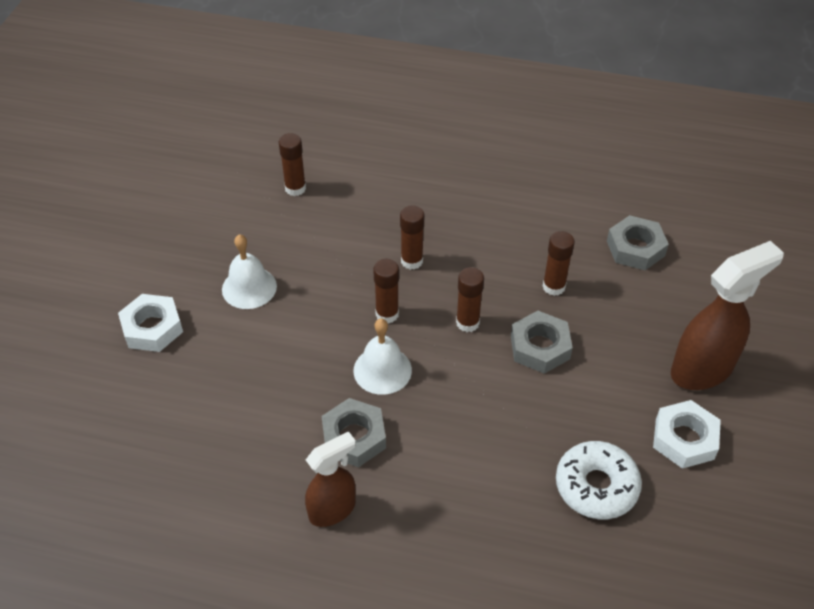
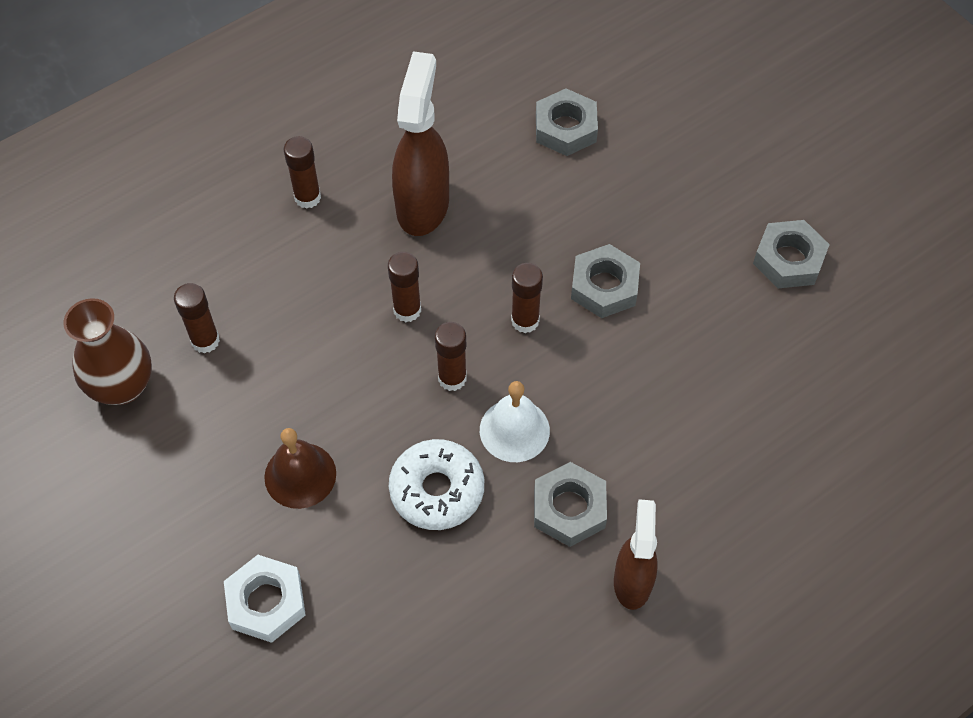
camera: 50 degrees left, 10 degrees up
(232, 175) = (122, 386): none -> brown vase
(249, 287) = (300, 475): white bell -> brown bell
(553, 287) = (548, 223): brown glue stick -> brown glue stick (307, 197)
(596, 486) = (779, 358): white donut -> white donut (437, 490)
(684, 439) = (788, 260): white nut -> grey nut
(702, 369) = (734, 190): brown spray bottle -> brown spray bottle (423, 205)

